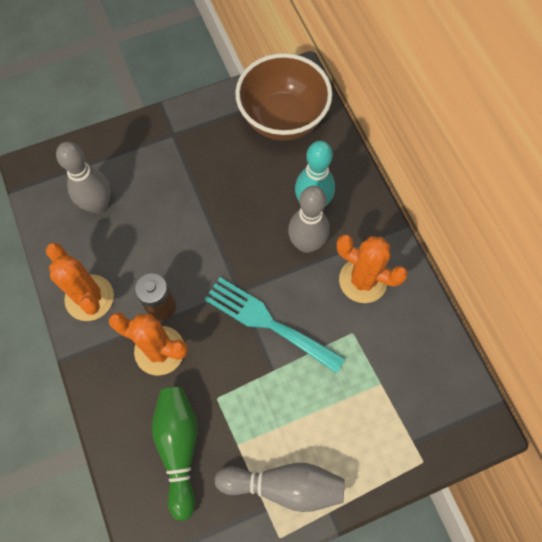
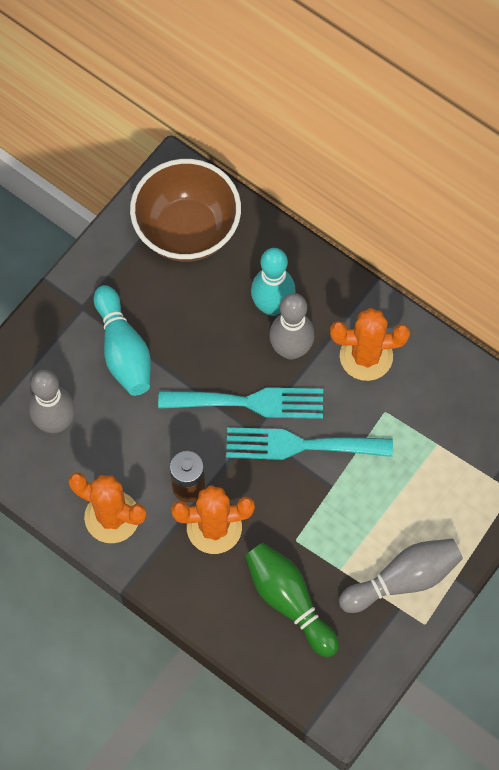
camera: 30 degrees left, 0 degrees up
(181, 179) = (123, 350): none -> turquoise bowling pin
(249, 267) = (249, 402): none -> turquoise fork

